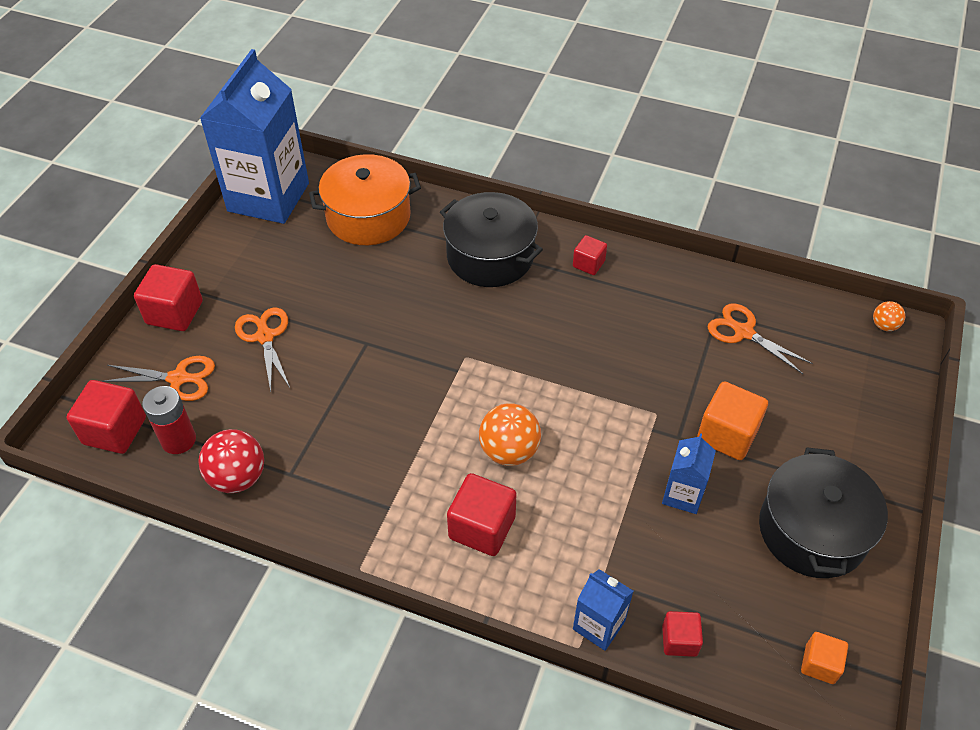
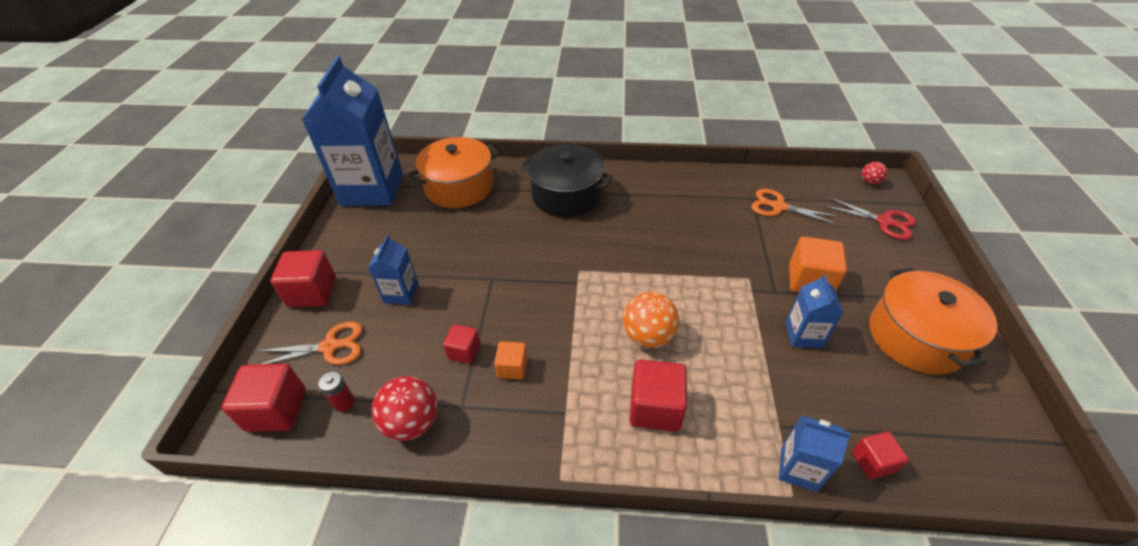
camera: 15 degrees left, 5 degrees down
(178, 440) = (344, 402): red battery -> red battery, size x0.62
(265, 337) = (401, 293): orange scissors -> blue carton
(588, 264) = (643, 185): red cube -> red cube (464, 351)
(812, 530) = (916, 337): black pot -> orange pot
(819, 664) = (994, 448): orange cube -> orange cube (512, 368)
(867, 384) = (884, 222): none -> red scissors
(884, 325) = (869, 182): orange ball -> red ball

